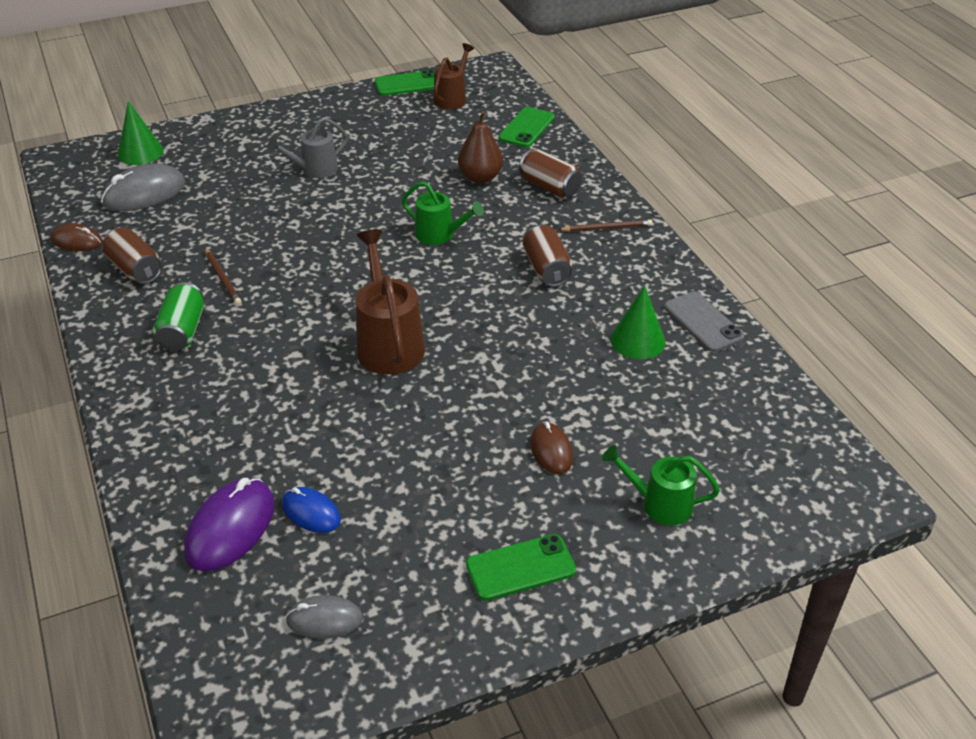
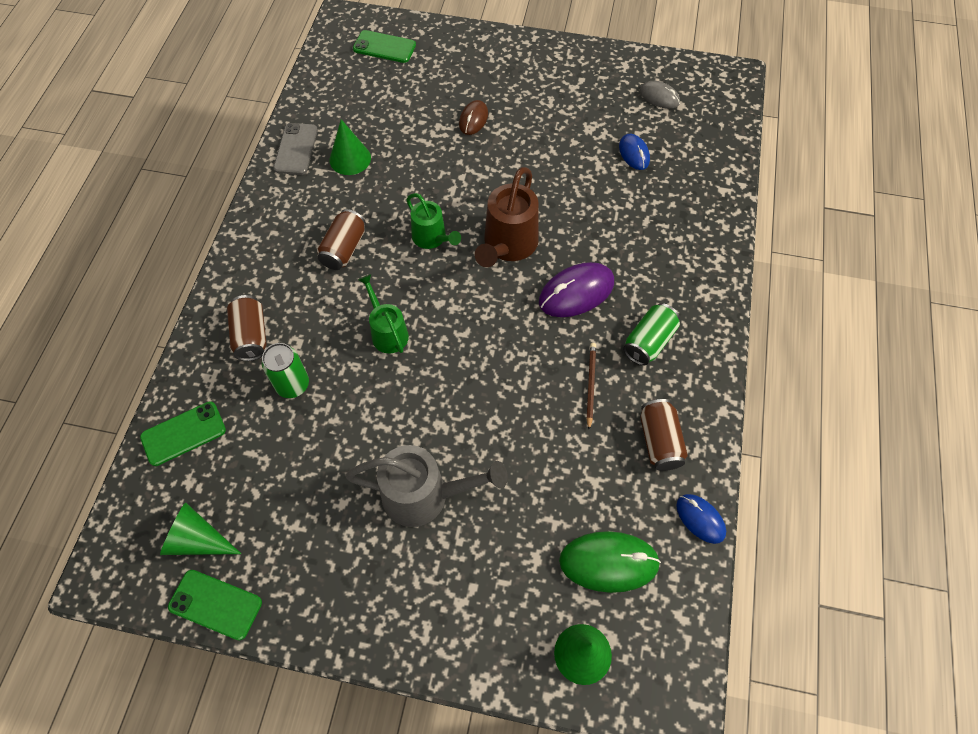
camera: 145 degrees left, 20 degrees up
(77, 241) = (700, 519): brown mouse -> blue mouse
(144, 193) = (609, 562): grey mouse -> green mouse
(230, 528) = (684, 167): purple mouse -> purple mouse (576, 292)
(314, 170) = (425, 495): grey watering can -> grey watering can, size x1.59
(452, 98) = (198, 540): brown watering can -> green cone
(480, 177) = (292, 385): brown pear -> green can
(520, 567) = (545, 72): green phone -> green phone (384, 47)
(606, 228) = (260, 263): brown pencil -> none
(659, 504) = (447, 65): green watering can -> green watering can (432, 238)

